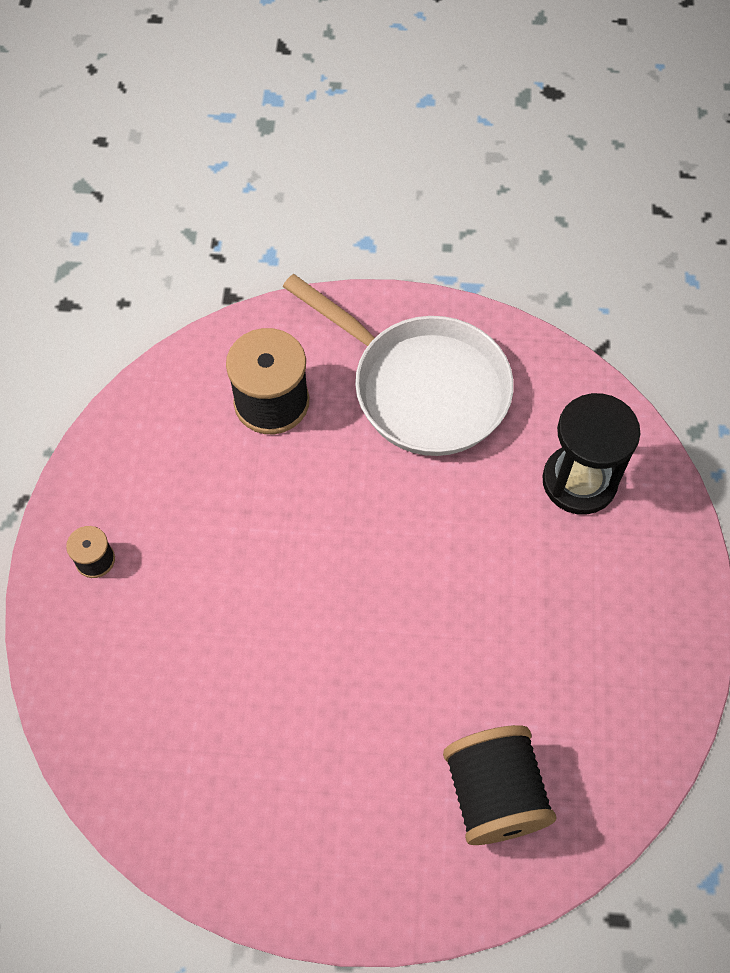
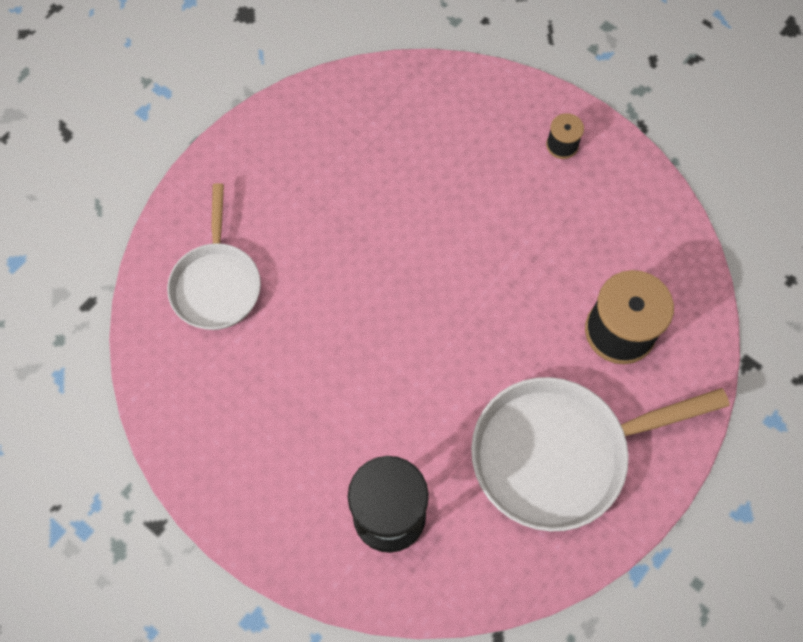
camera: 125 degrees right, 5 degrees up
(494, 794) = (217, 284): black spool -> white pan

